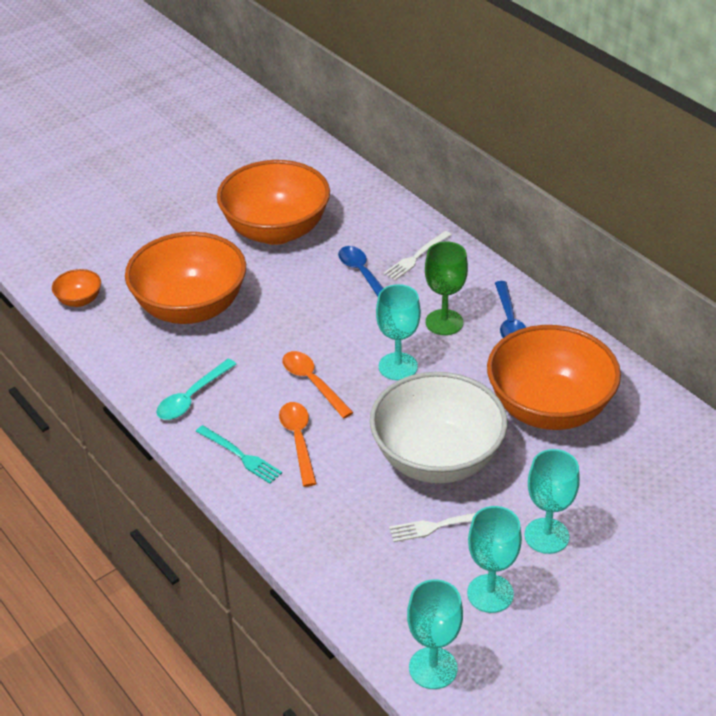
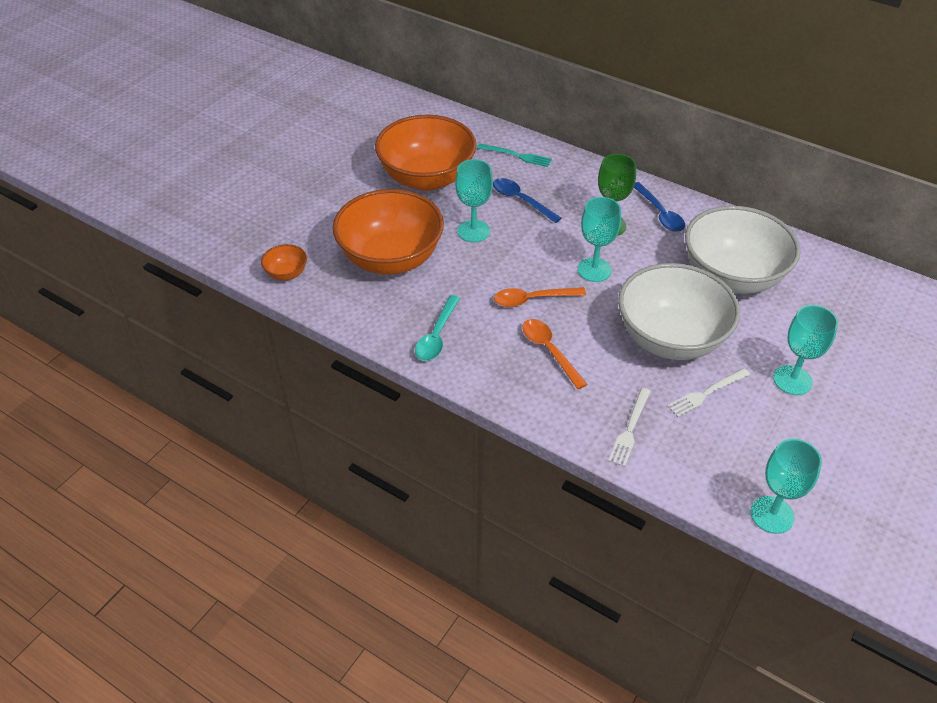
camera: 20 degrees left, 5 degrees up
(240, 456) = (508, 376): turquoise fork -> turquoise fork (516, 155)
(313, 383) = (533, 299): orange spoon -> orange spoon turned 45 degrees counterclockwise
(416, 257) = (556, 177): white fork -> white fork (630, 429)
(490, 593) = (778, 439): turquoise goblet -> turquoise goblet (473, 231)
(549, 408) = (732, 276): orange bowl -> white bowl

